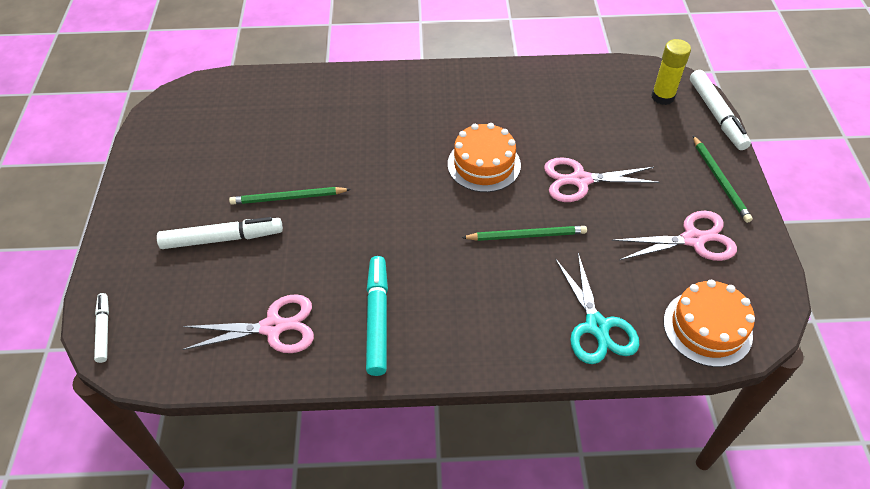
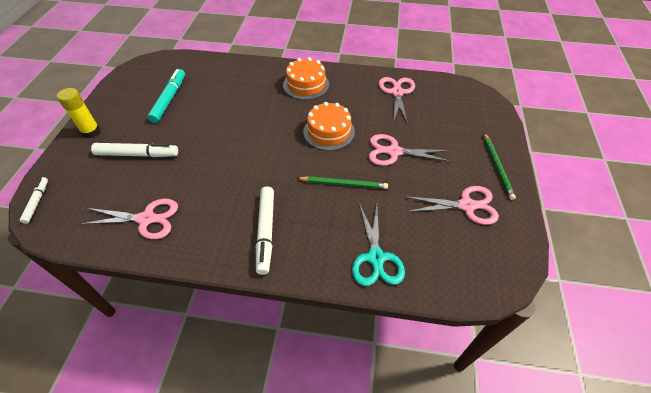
camera: 10 degrees right, 0 degrees up
(288, 198) = (190, 134): green pencil -> none
(377, 319) = (219, 225): turquoise marker -> turquoise marker (169, 99)
(561, 93) = (397, 92): none -> pink scissors
(662, 97) = (468, 104): yellow glue stick -> yellow glue stick (91, 131)
(707, 328) = (461, 274): orange cake -> orange cake (306, 84)
(716, 115) = (505, 121): white marker -> white marker (266, 232)

